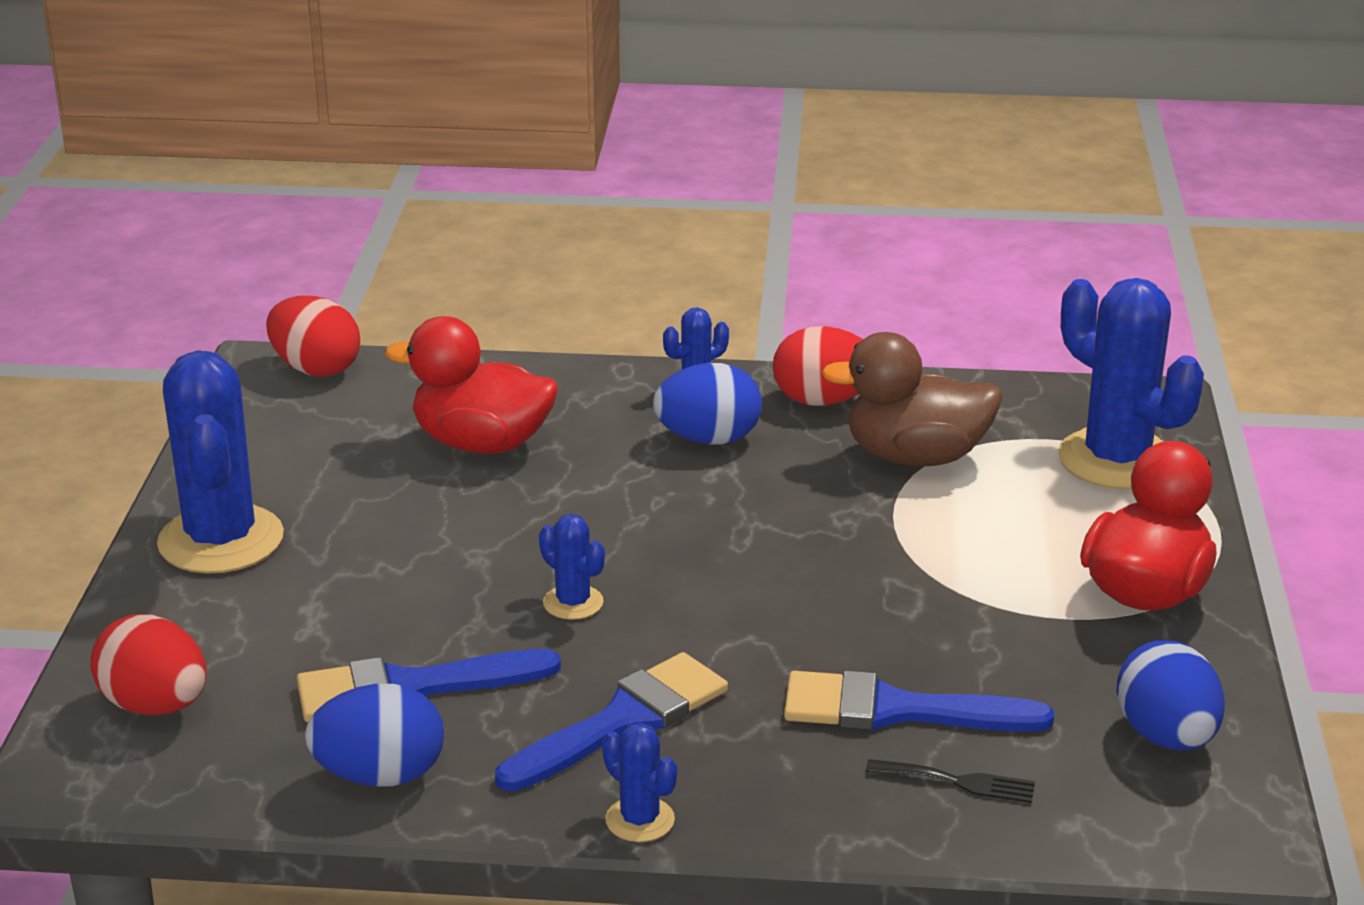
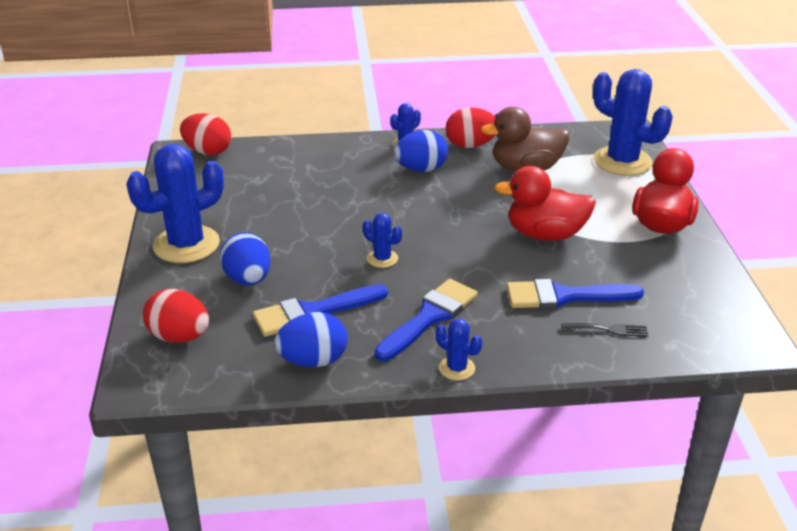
camera: 10 degrees left, 5 degrees up
(221, 540) = (186, 245): blue cactus -> blue cactus turned 75 degrees clockwise
(482, 444) = (307, 182): red duck -> red duck (545, 234)
(1166, 737) = (699, 295): blue egg -> blue egg (248, 279)

